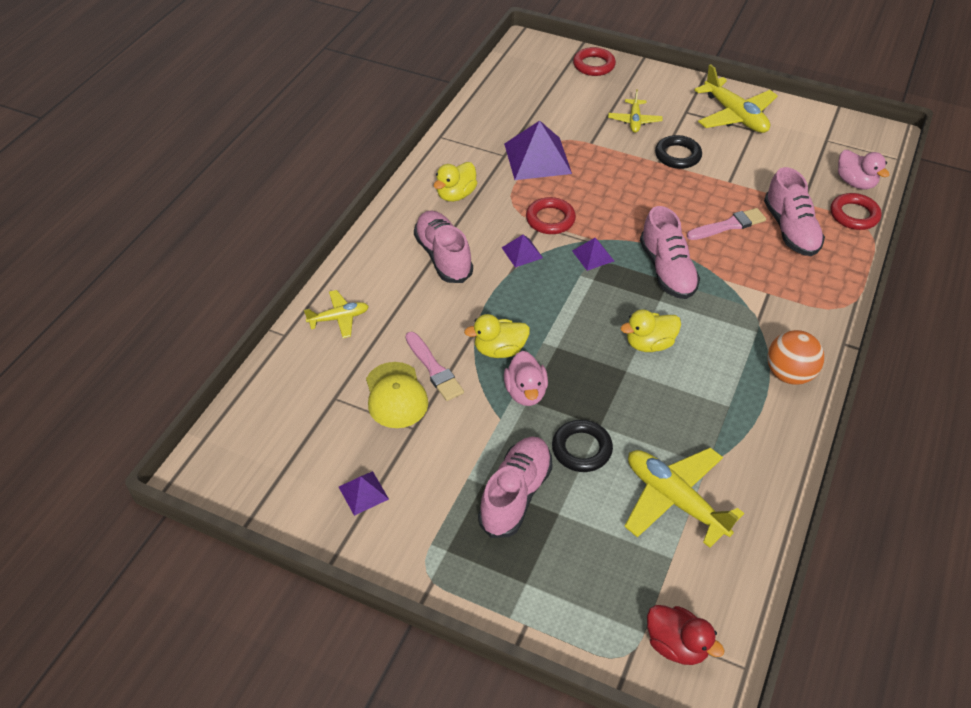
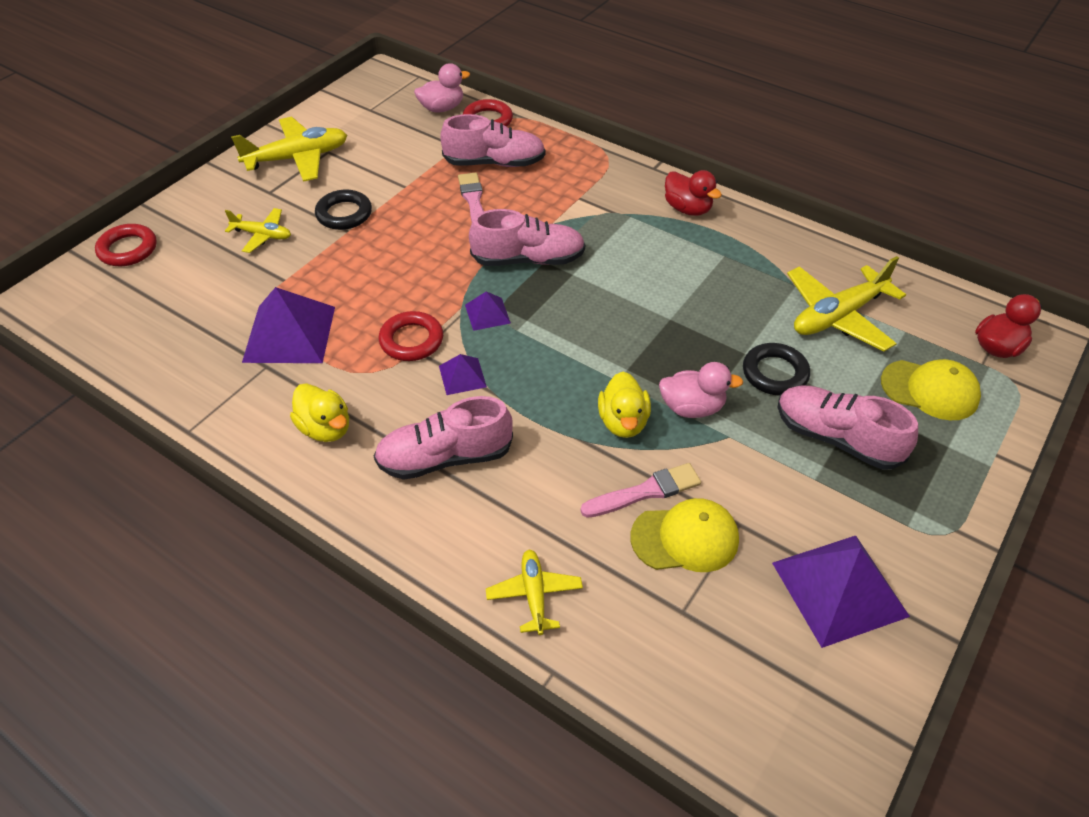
camera: 80 degrees left, 0 degrees up
(363, 493) = (839, 589): purple pyramid -> purple pyramid, size x2.02
(595, 574) = (930, 390): none -> yellow cap
(649, 344) = (634, 294): yellow duck -> none
(789, 374) = (687, 209): orange ball -> red duck

